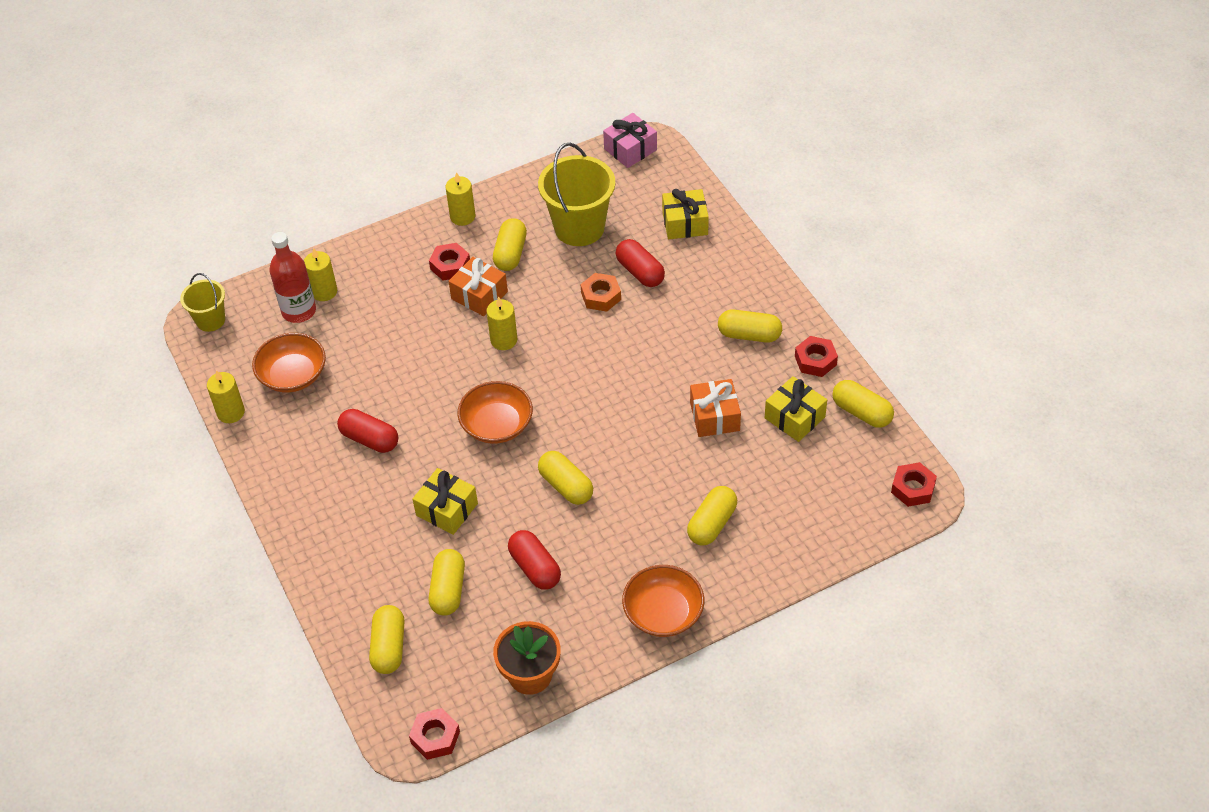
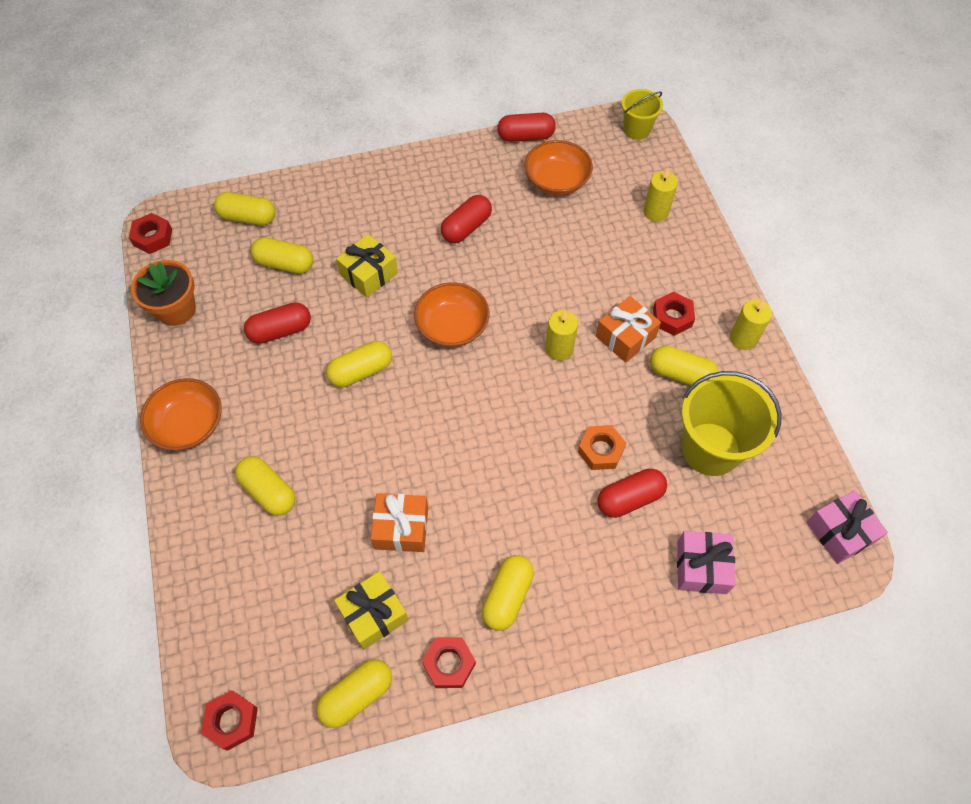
camera: 100 degrees right, 10 degrees up
(231, 412) = (526, 136): yellow candle -> red capsule
(299, 311) = (634, 191): red bottle -> none
(685, 223) = (701, 567): yellow gift -> pink gift

